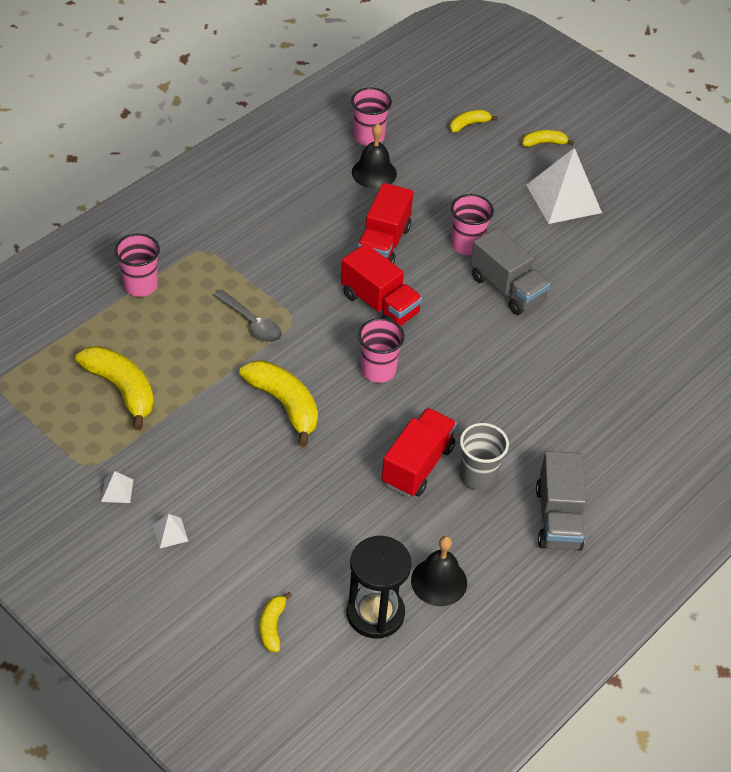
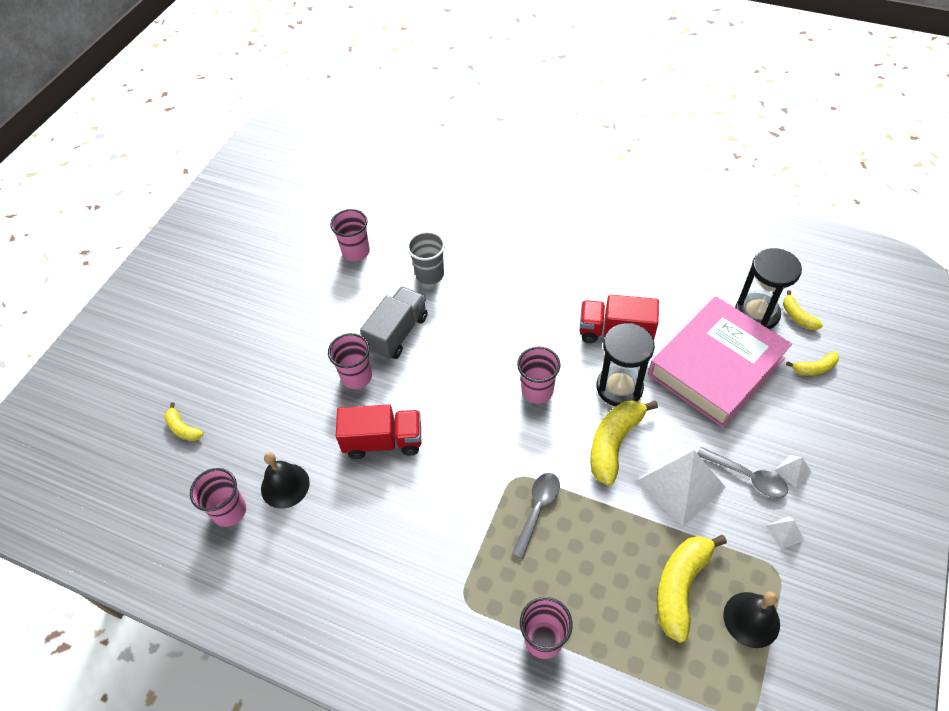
camera: 105 degrees left, 5 degrees up
(187, 492) = (747, 476): none -> grey spoon
(325, 533) = (716, 366): none -> pink book
(345, 437) = (619, 387): none -> black hourglass
(380, 304) = (461, 416): red truck -> none
(439, 581) = (705, 288): black bell -> black bell (751, 619)
(478, 476) = (601, 294): grey cup -> grey cup (429, 274)
(544, 143) = (194, 361): yellow banana -> yellow banana (797, 316)
(558, 518) = (607, 241): grey truck -> none
(563, 198) = (267, 326): white pyramid -> white pyramid (679, 484)
(641, 287) = (356, 252): none -> pink cup

